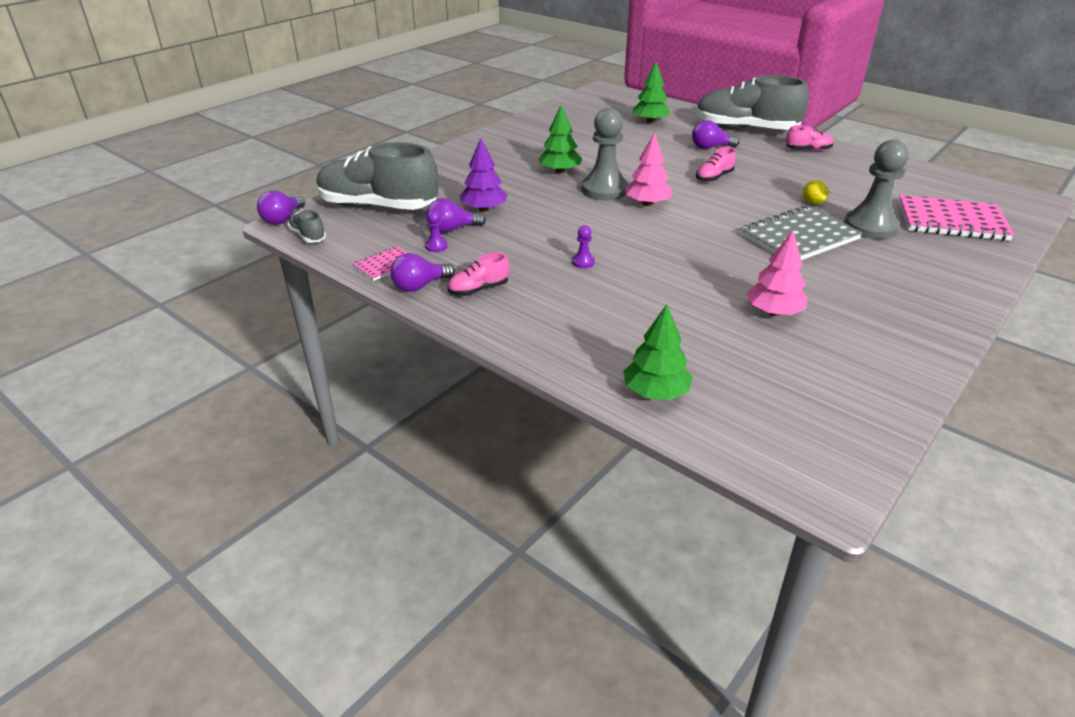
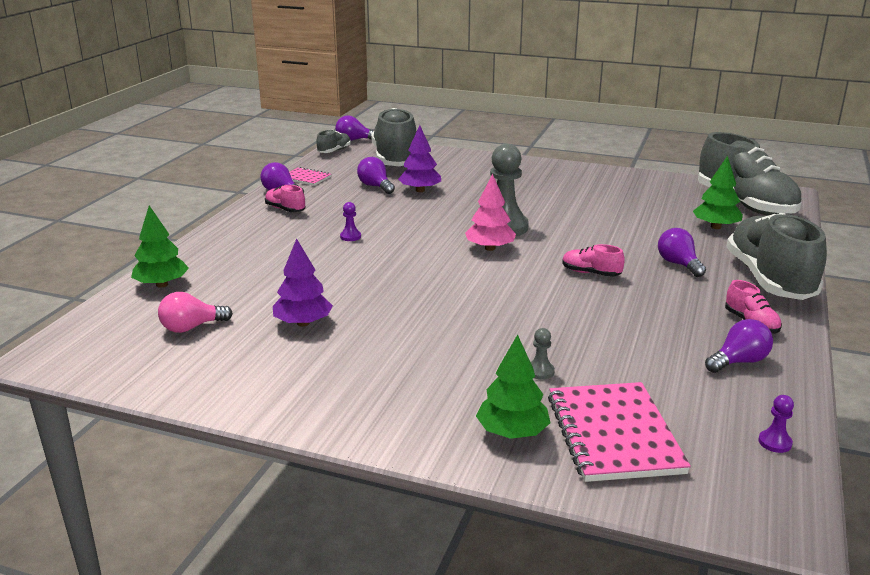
camera: 70 degrees right, 10 degrees down
(436, 246) = (344, 186): purple pawn -> purple pawn (774, 442)
(560, 171) = (526, 205): green tree -> green tree (512, 432)
(615, 104) = (745, 204): none -> grey shoe
(771, 378) = (191, 327): none -> pink light bulb
(773, 312) = (303, 323): pink tree -> purple tree
(799, 237) = (474, 328): grey notebook -> none
(812, 202) = (578, 333): yellow lemon -> none
(859, 166) = (739, 362): none -> purple light bulb
(870, 227) = (540, 371): grey pawn -> grey pawn, size x0.42

